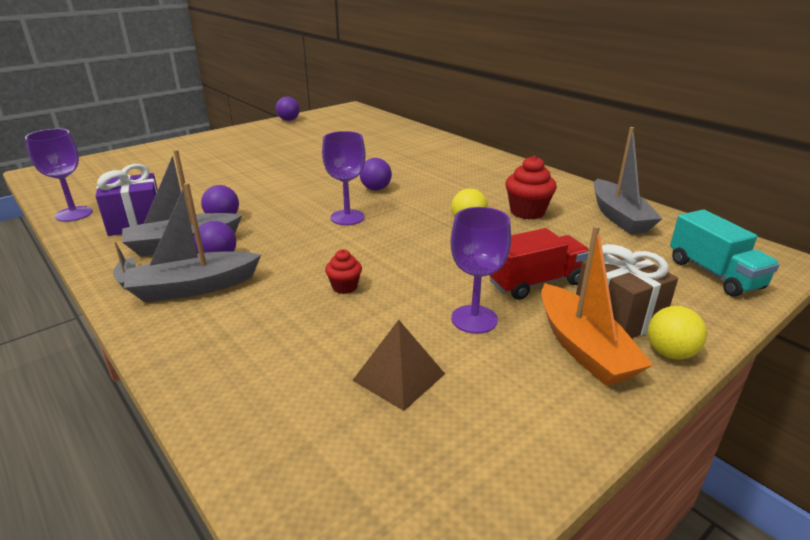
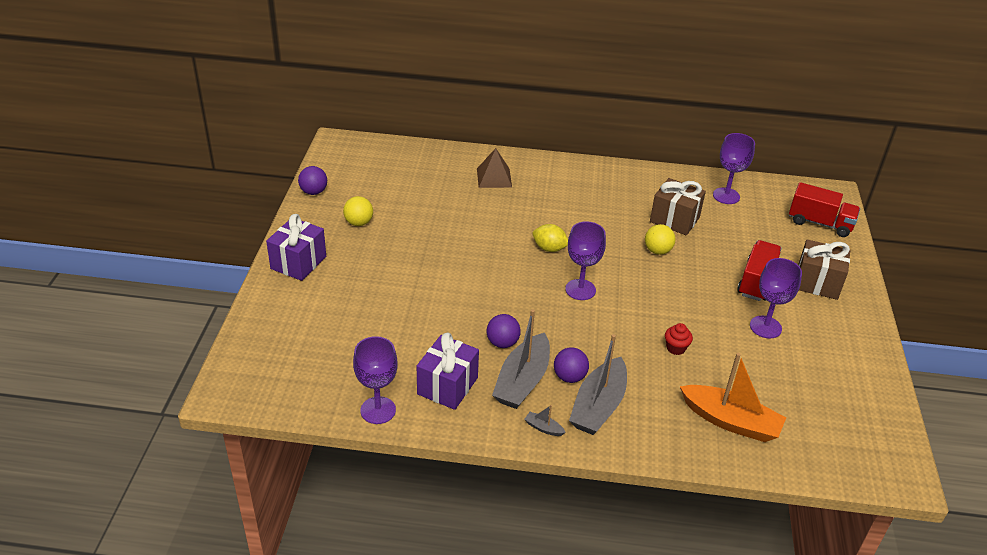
camera: 45 degrees left, 10 degrees up
(209, 141) = (298, 262): none -> purple gift
(376, 189) = (549, 248): purple ball -> yellow lemon
(399, 377) = (785, 384): brown pyramid -> brown pyramid (494, 177)
(527, 212) = (674, 220): red cupcake -> brown gift
(583, 348) = (828, 314): orange boat -> orange boat (730, 421)
(619, 217) = (726, 196): grey boat -> purple goblet
(670, 353) = (860, 293): yellow ball -> yellow ball (359, 223)
(714, 274) = (820, 223): turquoise truck -> red truck

